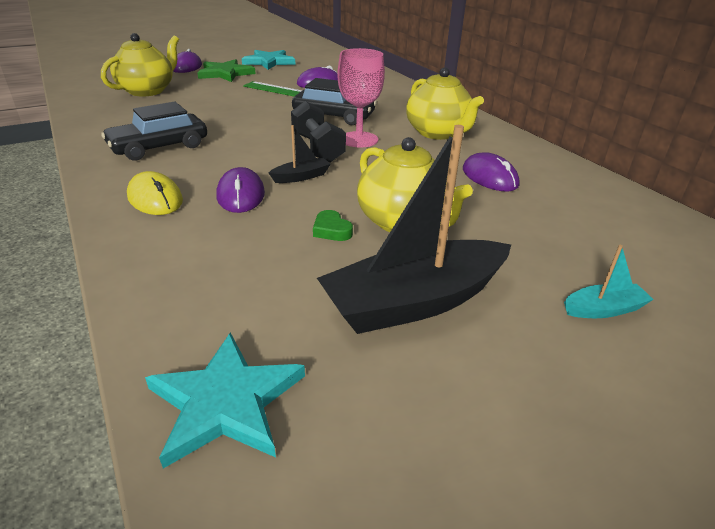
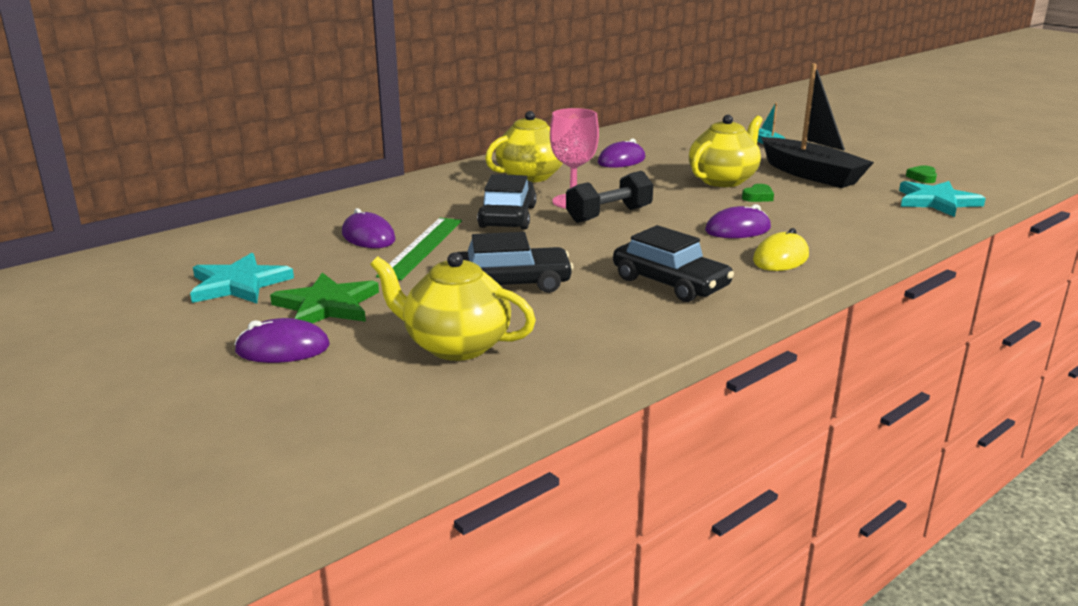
camera: 100 degrees left, 10 degrees down
(211, 107) = (511, 283): none -> black car
(301, 177) = (681, 214): black boat -> none
(367, 454) = (922, 177): none -> green heart

